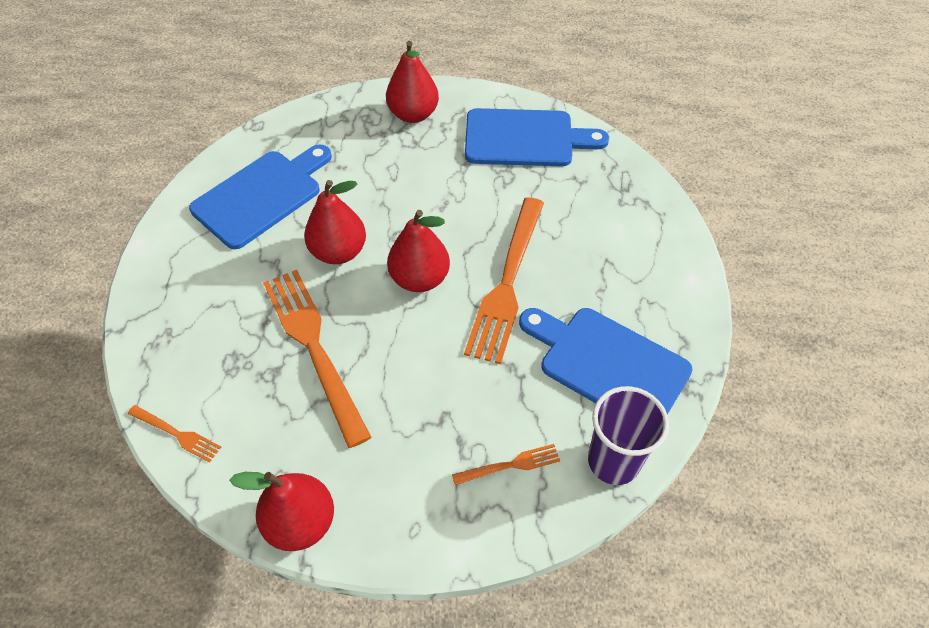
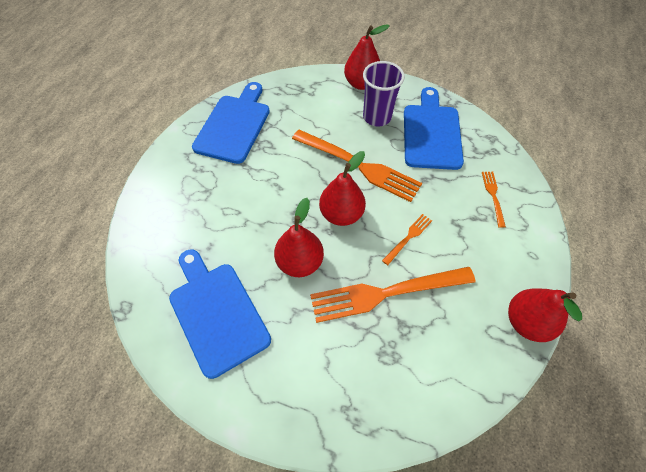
camera: 75 degrees left, 5 degrees up
(177, 434) = (448, 406): orange fork -> orange fork (408, 237)
(413, 114) = (175, 186): red pear -> red pear (361, 84)
(608, 364) = (431, 133): blue cutting board -> blue cutting board turned 135 degrees clockwise
(613, 461) = (494, 148): purple cup -> purple cup (377, 117)

